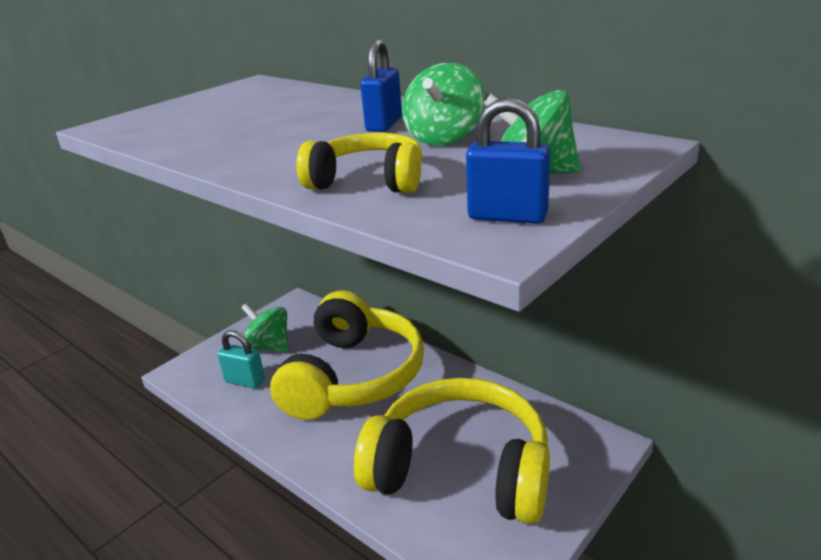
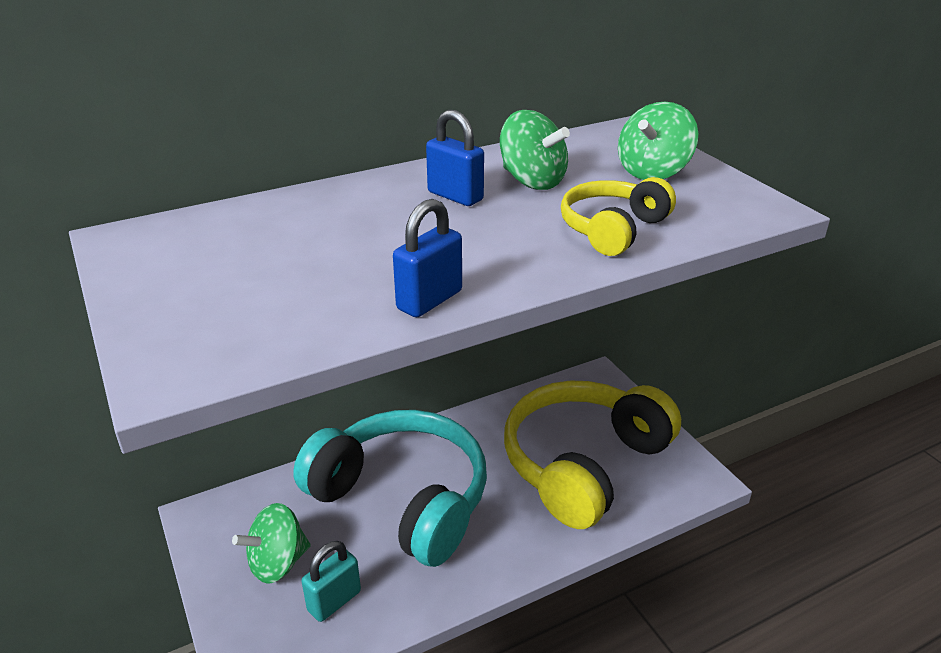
camera: 70 degrees left, 5 degrees up
(353, 376) = (402, 499): yellow headphones -> turquoise headphones
(507, 216) = (729, 197): blue padlock -> blue padlock (429, 300)

